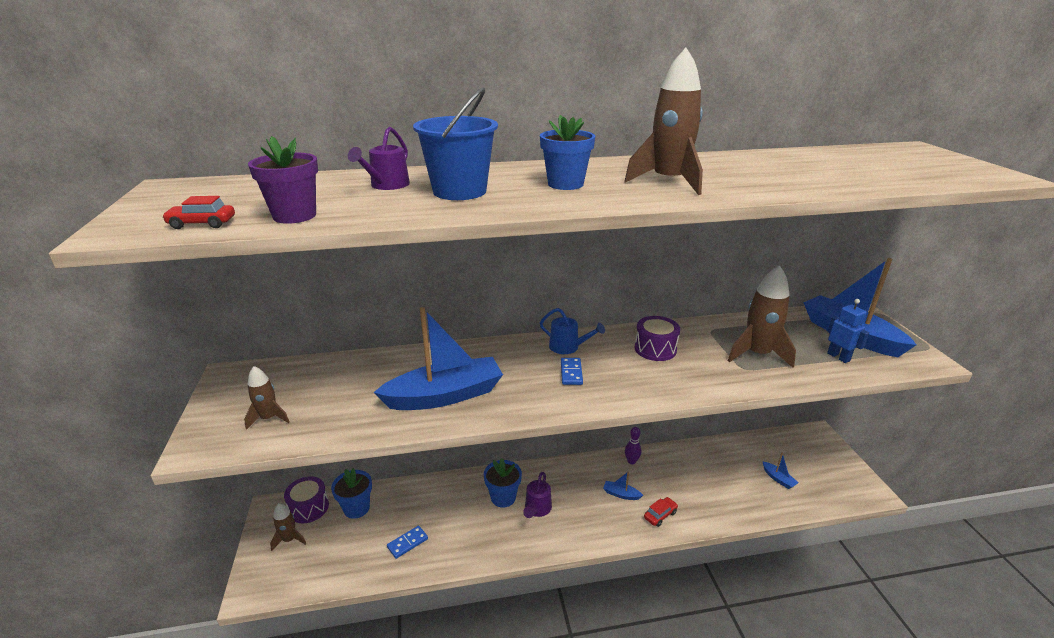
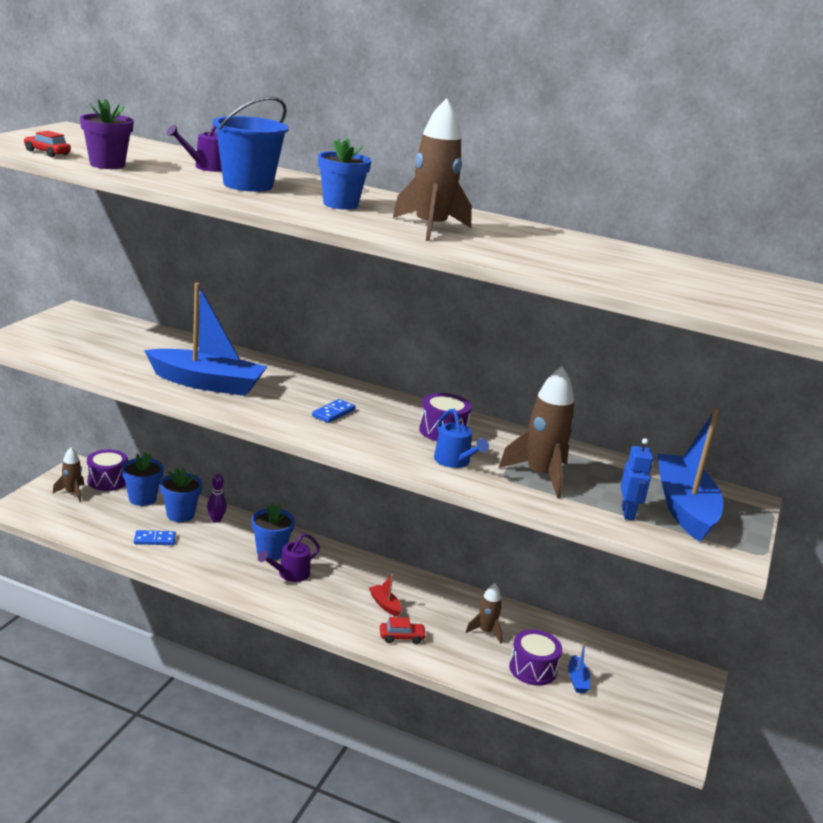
camera: 30 degrees right, 5 degrees down
(269, 418) = (68, 344): brown rocket -> brown rocket (486, 631)
(402, 505) = (180, 515): none -> blue flower pot
(568, 347) = (362, 398): blue watering can -> blue watering can (454, 461)
(621, 494) = (385, 605): blue boat -> red boat
(631, 461) = (432, 588): purple bowling pin -> purple bowling pin (216, 519)
(750, 487) = (533, 669): none -> purple drum

